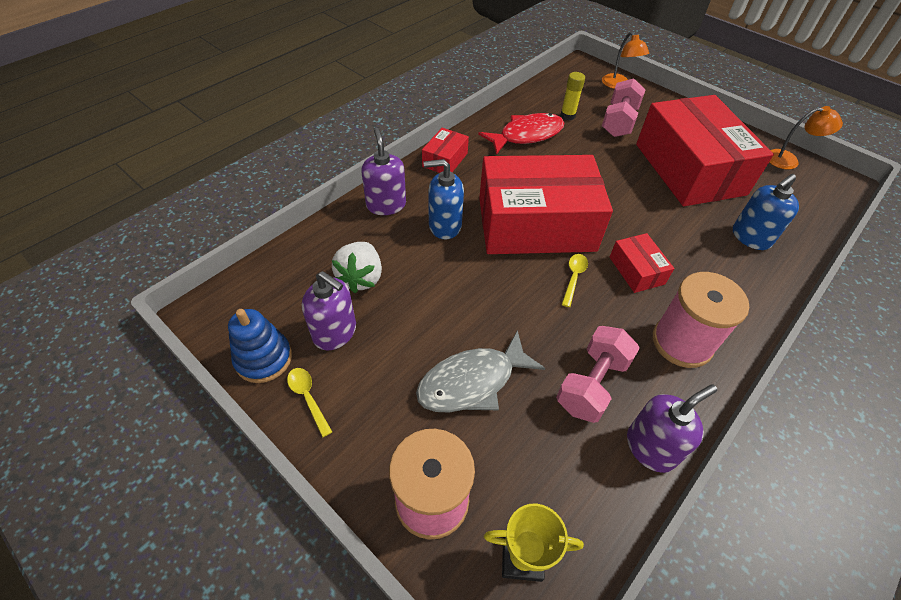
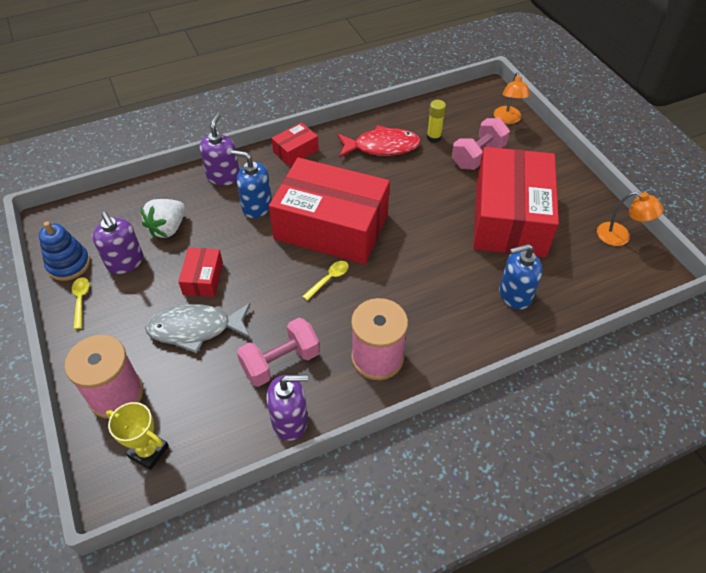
camera: 25 degrees right, 0 degrees up
(636, 270) = (386, 290): red box -> red box (203, 278)

